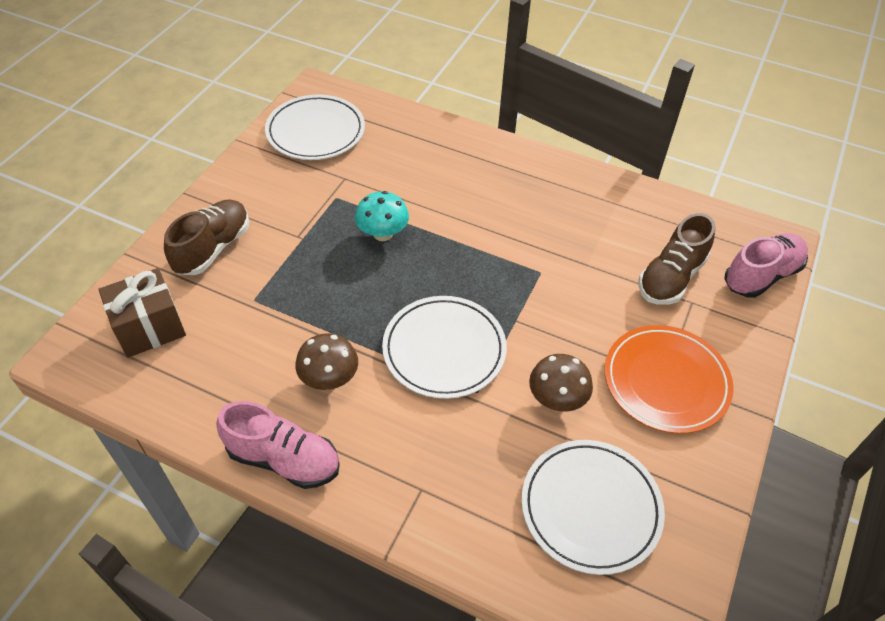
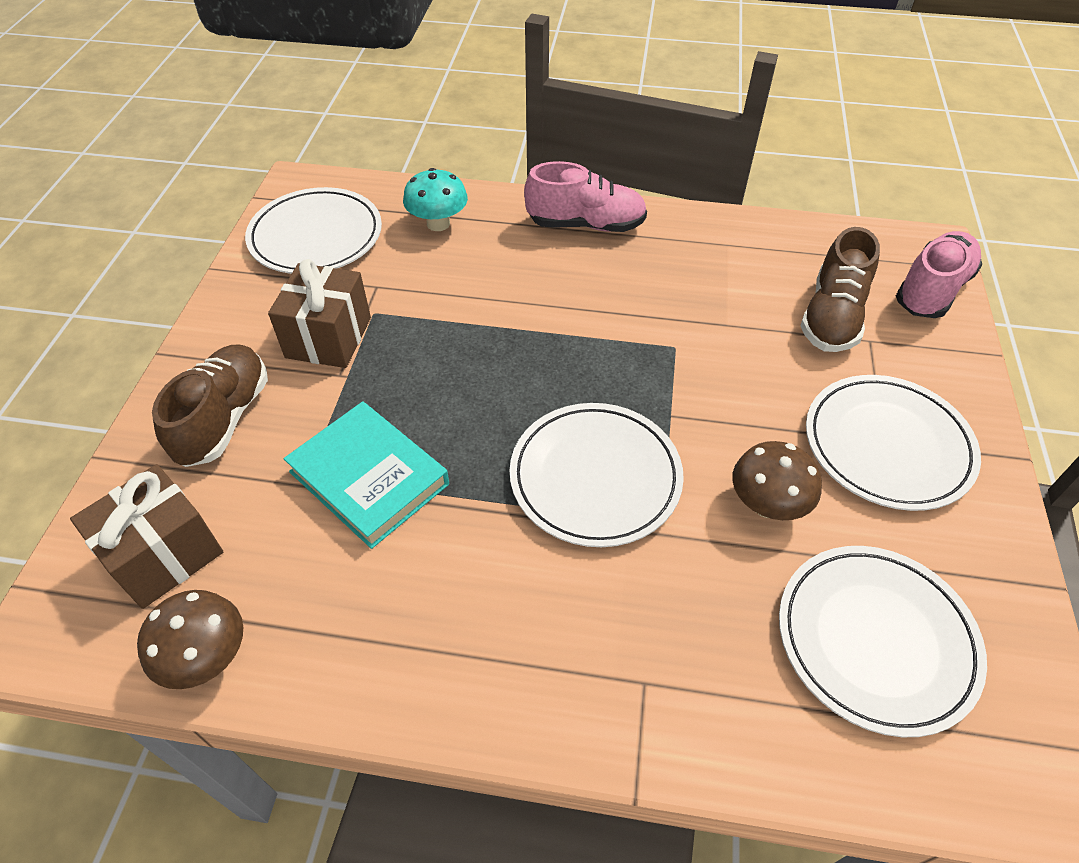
camera: 15 degrees left, 0 degrees up
(284, 459) = (432, 697): pink shoe -> pink shoe (586, 224)
(293, 311) = (369, 478): none -> turquoise book
(299, 208) = (328, 337): none -> brown gift
(329, 379) = (455, 559): brown mushroom -> brown mushroom (207, 657)
(383, 234) = (454, 345): turquoise mushroom -> turquoise mushroom (438, 223)
(666, 381) = (887, 445): orange plate -> white plate

